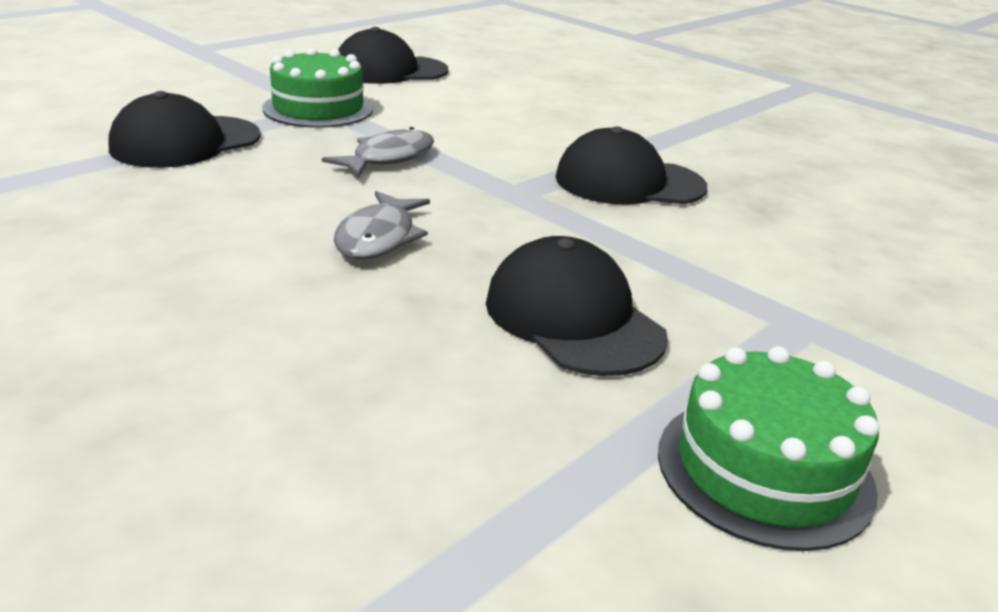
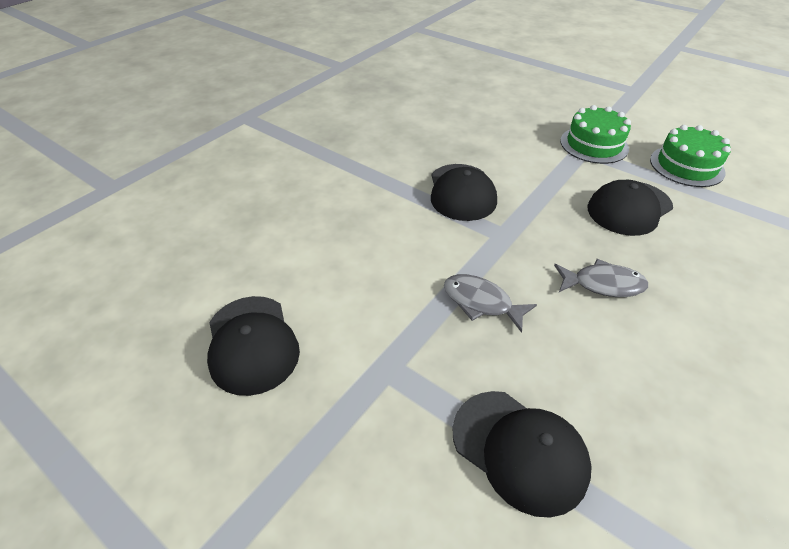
camera: 95 degrees left, 15 degrees up
(318, 108) = (388, 374): green cake -> green cake (594, 144)

